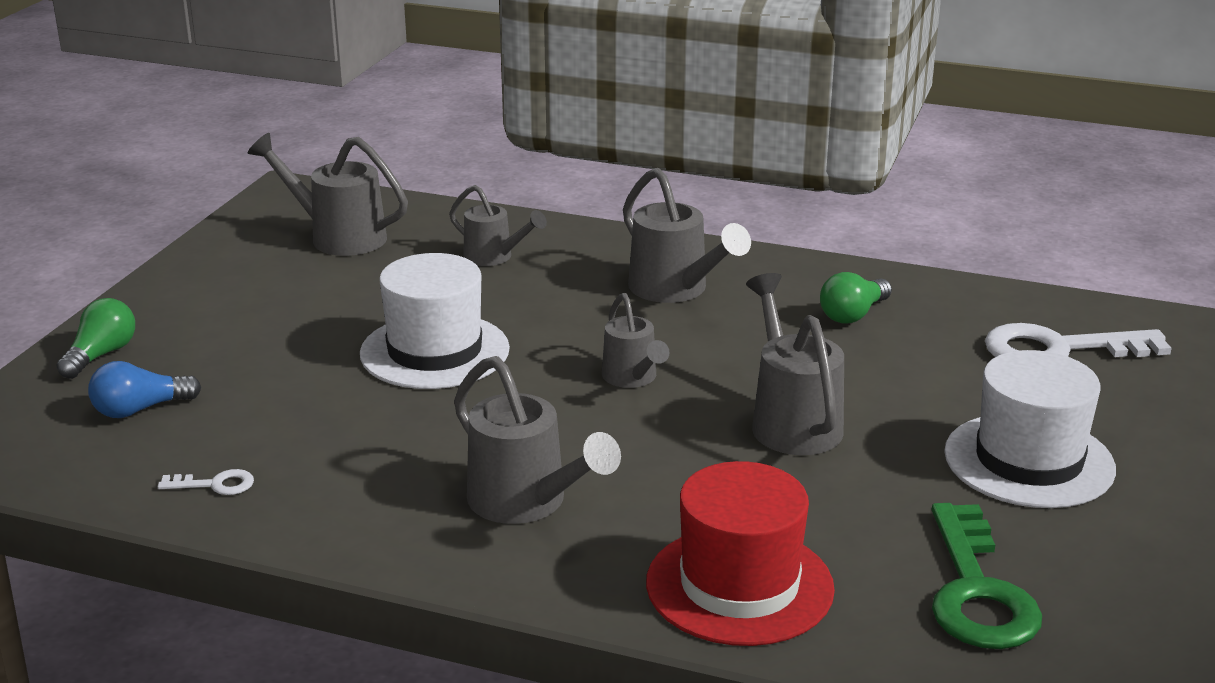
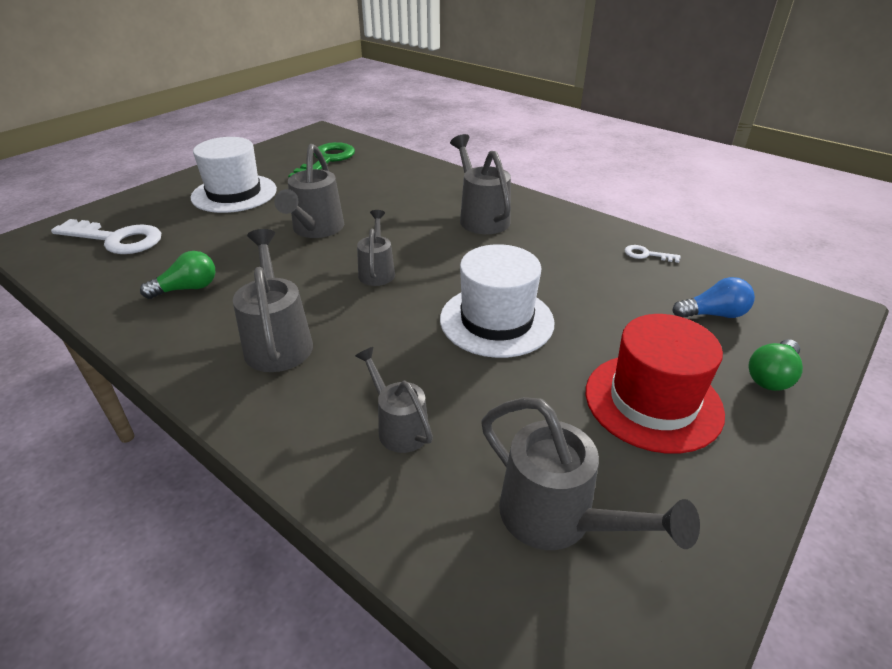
camera: 160 degrees left, 10 degrees up
(739, 585) = (411, 176): red hat -> red hat (653, 401)

